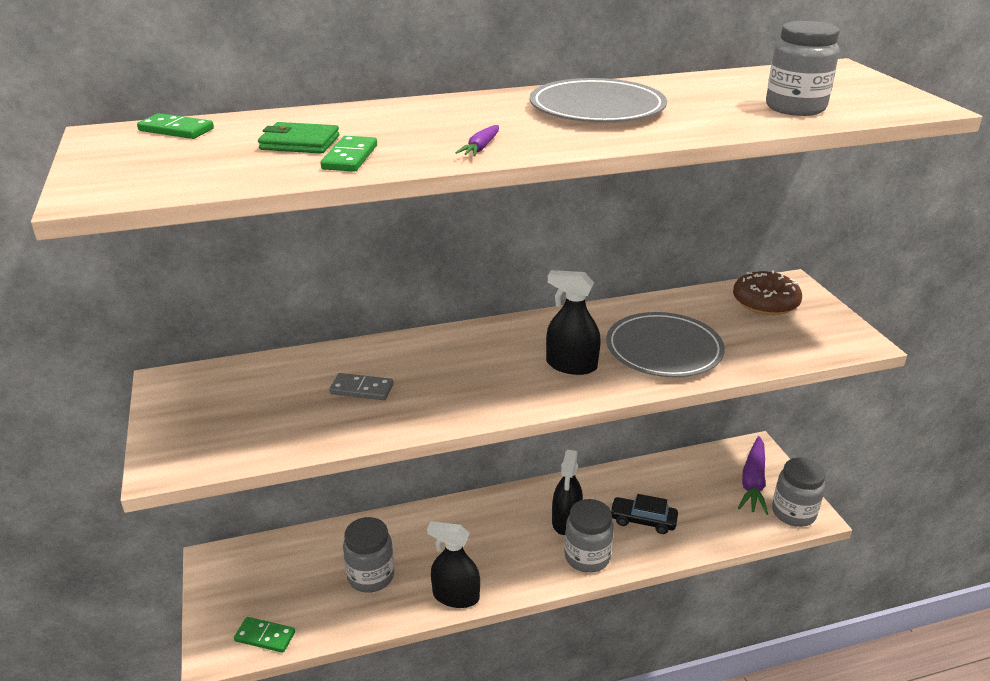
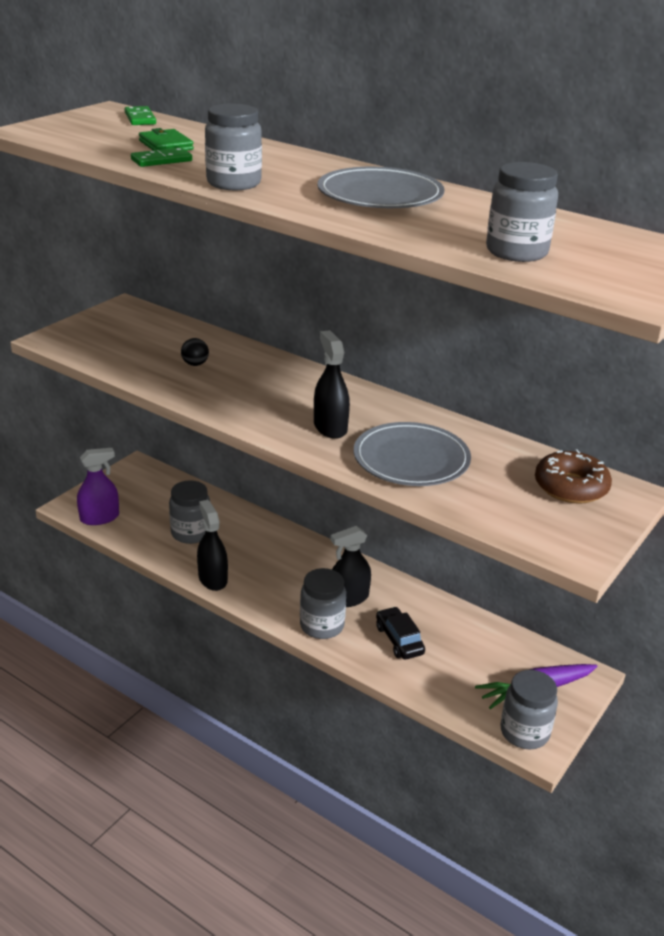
camera: 50 degrees right, 0 degrees up
(265, 636) = (99, 518): green domino -> purple spray bottle
(362, 389) = (195, 364): grey domino -> black ball
(480, 148) = (234, 183): purple carrot -> grey jar

